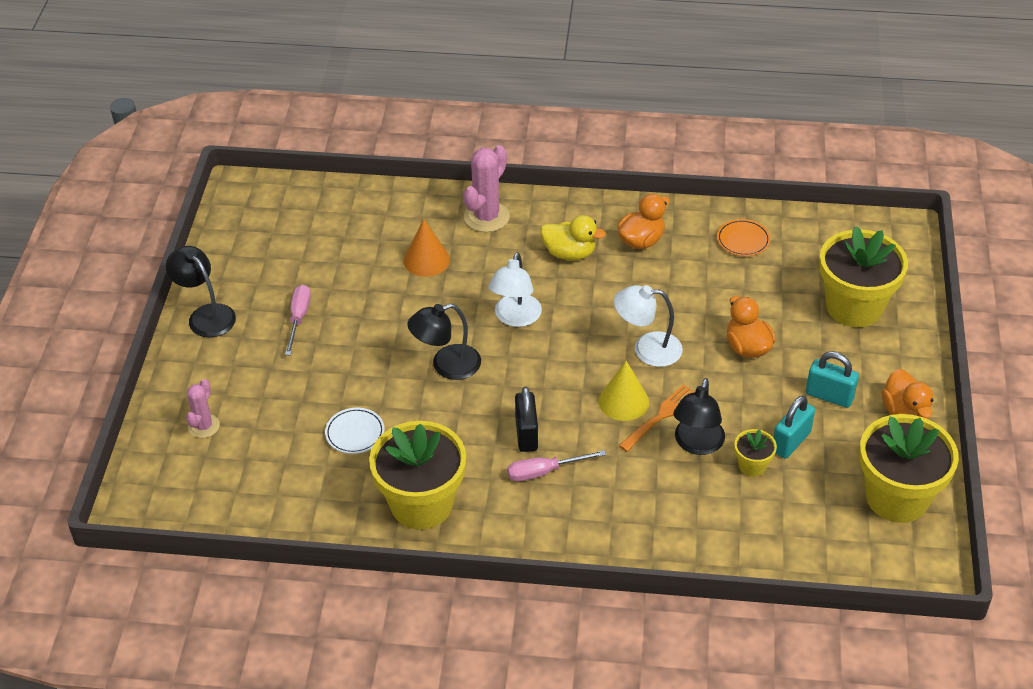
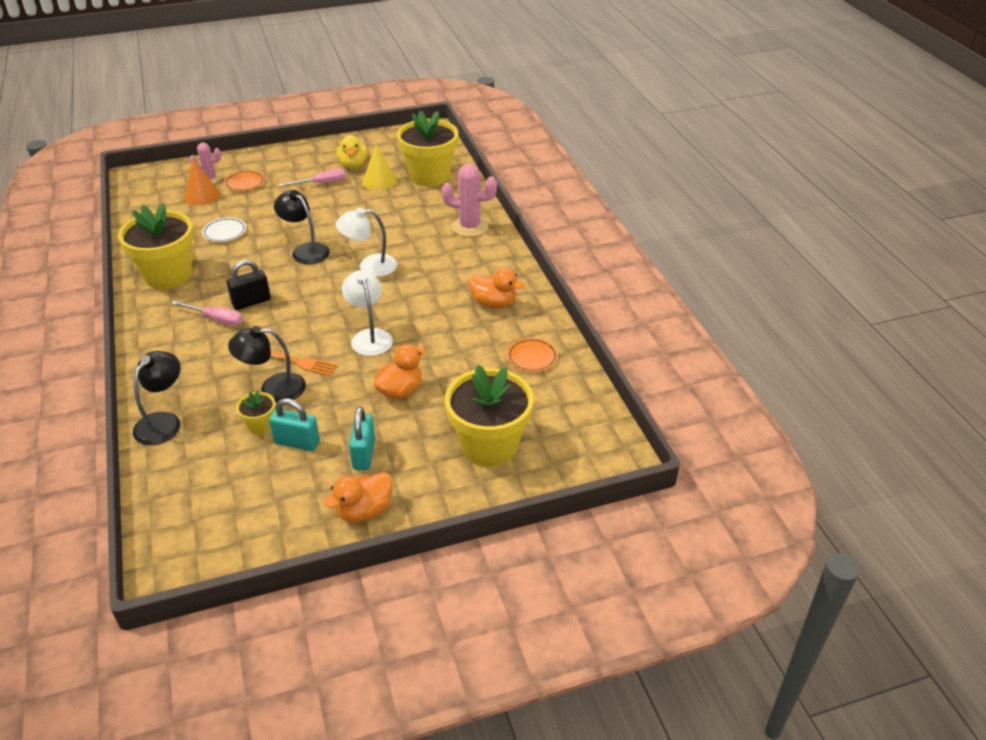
camera: 65 degrees right, 5 degrees down
(206, 315) = (307, 152): black lamp -> black lamp (163, 422)
(243, 392) = (245, 183): none -> orange plate
(426, 260) = (407, 215): orange cone -> orange cone (202, 195)
(544, 472) = (216, 319): pink screwdriver -> pink screwdriver turned 150 degrees clockwise
(569, 253) = (455, 273): yellow duck -> yellow duck (353, 164)
(623, 401) = (305, 339): yellow cone -> yellow cone (379, 181)
(897, 497) = (253, 528): yellow flower pot -> yellow flower pot (429, 176)

